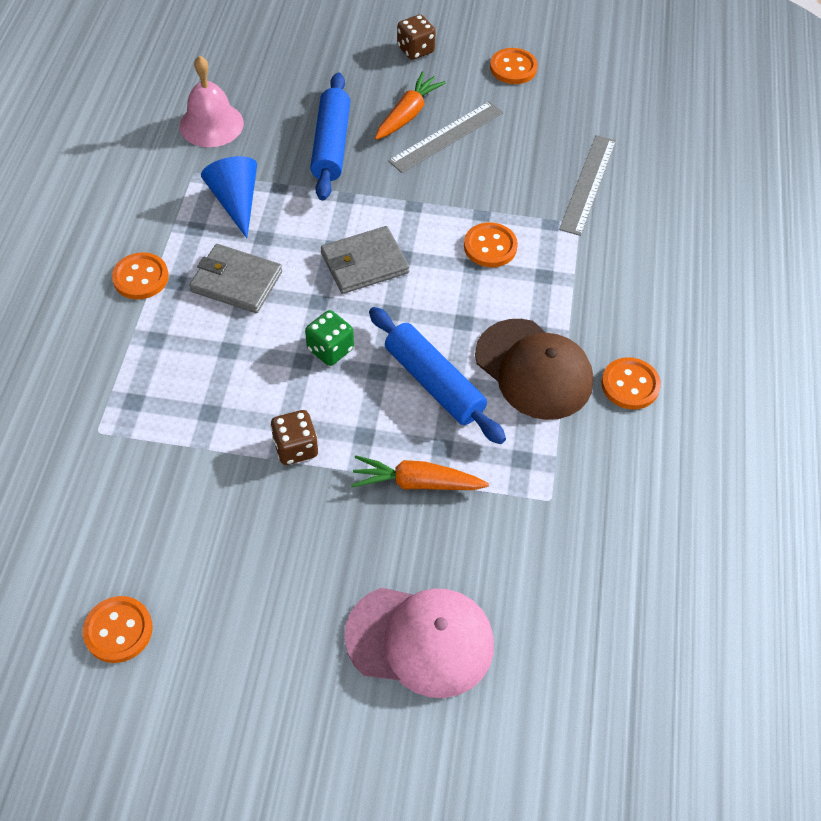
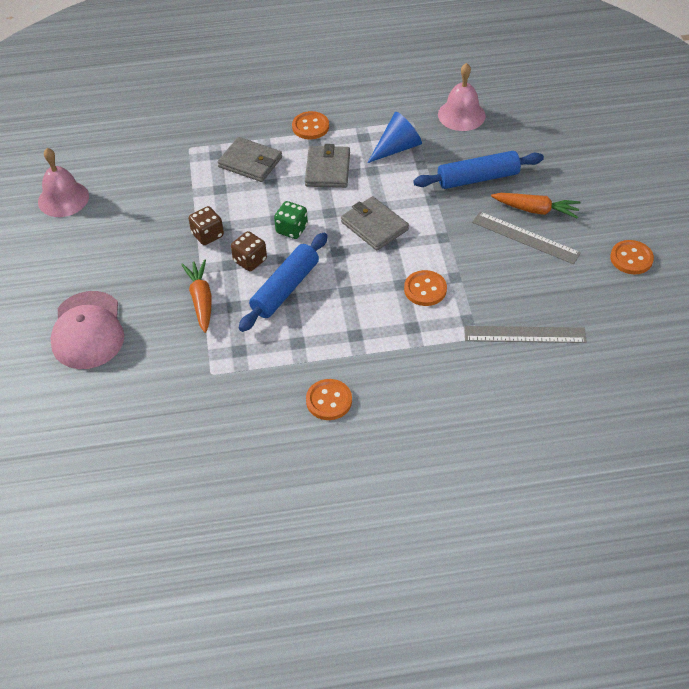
camera: 75 degrees right, 5 degrees down
(118, 630) = (63, 199): orange button -> pink bell
(174, 363) = (250, 162): none -> grey wallet
(415, 50) = (611, 196): brown dice -> brown dice (250, 260)
(534, 369) = (320, 340): brown cap -> none

